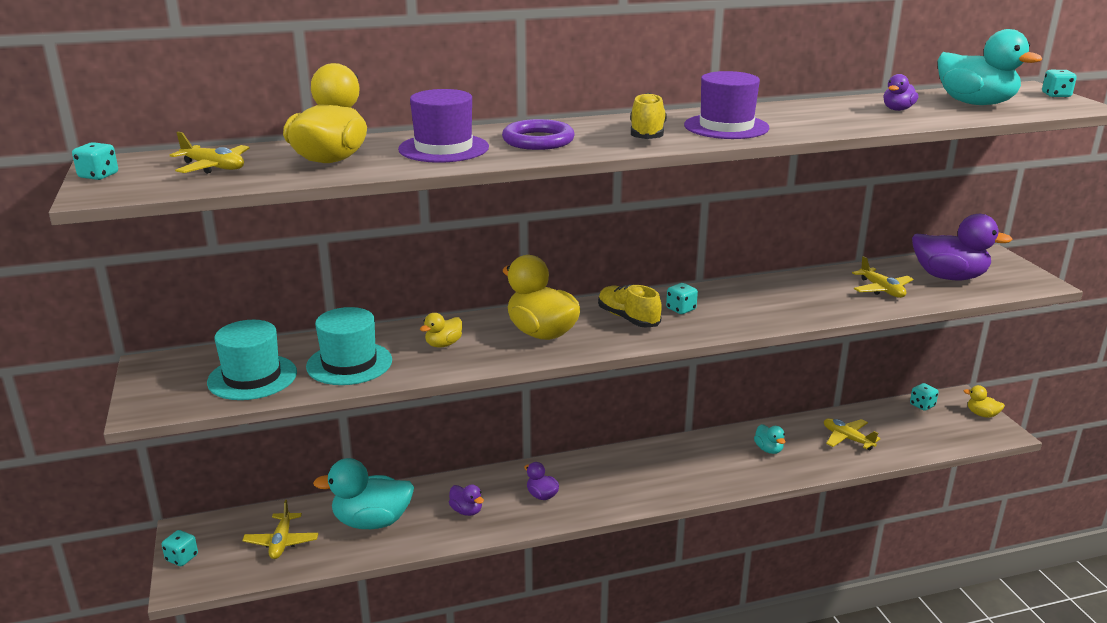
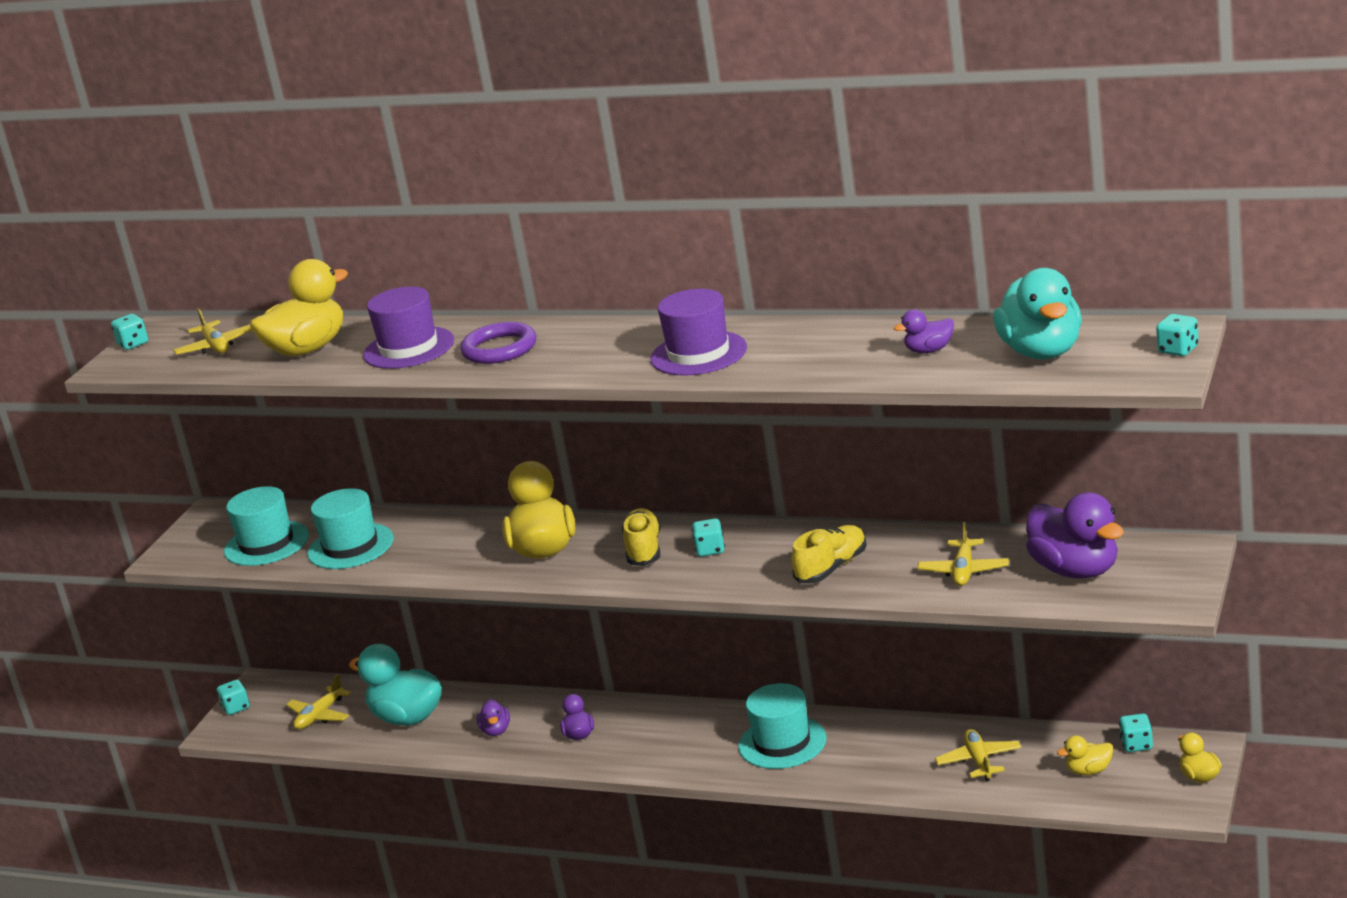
camera: 40 degrees right, 0 degrees up
(443, 344) = (446, 543): yellow duck -> yellow duck (1089, 771)
(647, 134) = (606, 354): yellow shoe -> yellow shoe (832, 568)
(703, 461) = (782, 742): none -> turquoise hat
(768, 449) = (870, 749): turquoise duck -> none

